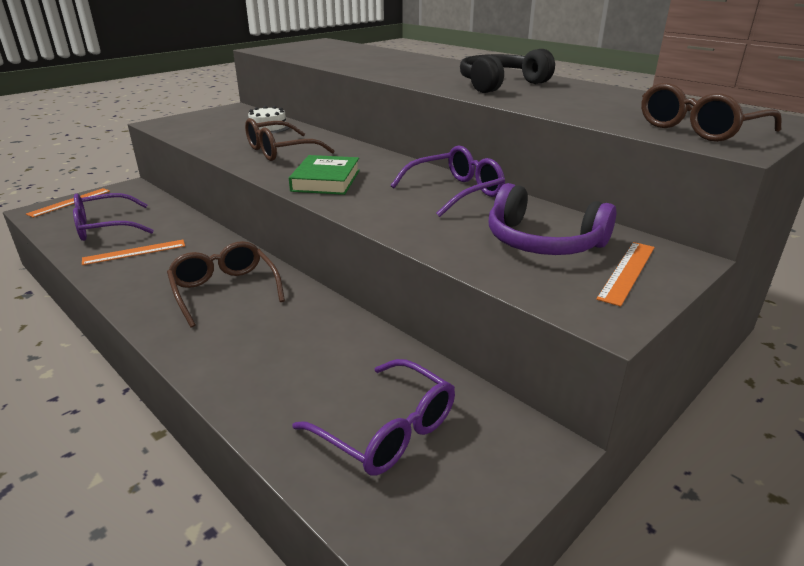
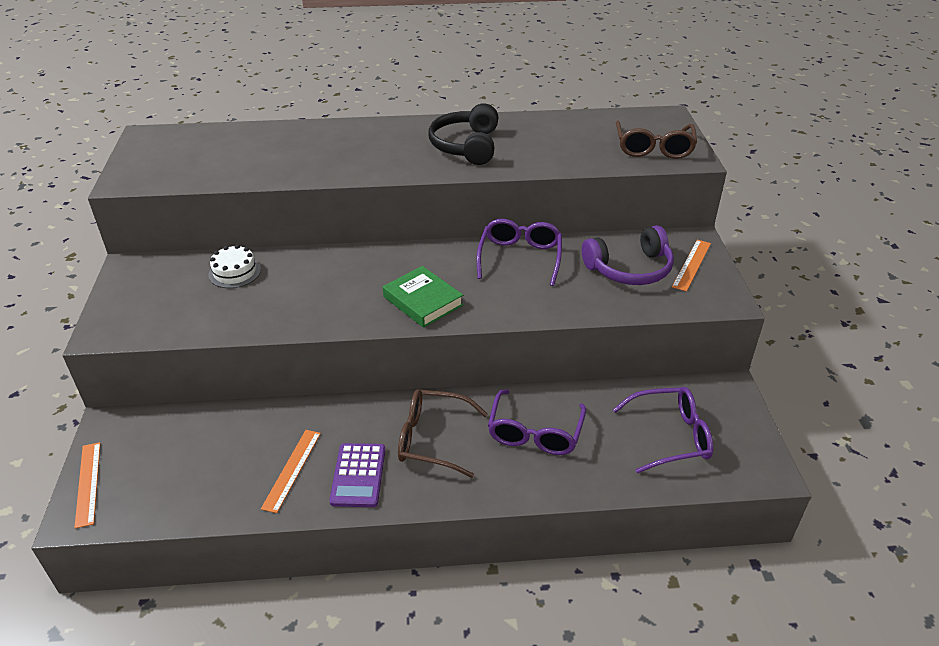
camera: 50 degrees left, 10 degrees up
(105, 227) = (203, 474): purple glasses -> purple glasses (535, 433)
(149, 278) = (358, 475): none -> purple calculator
(280, 151) = (317, 294): brown glasses -> none
(627, 272) = (691, 264): orange ruler -> orange ruler turned 45 degrees clockwise

